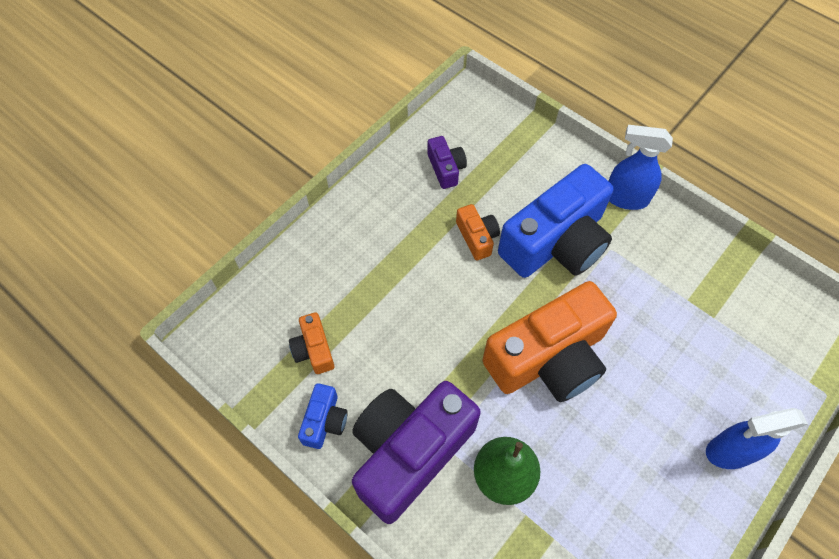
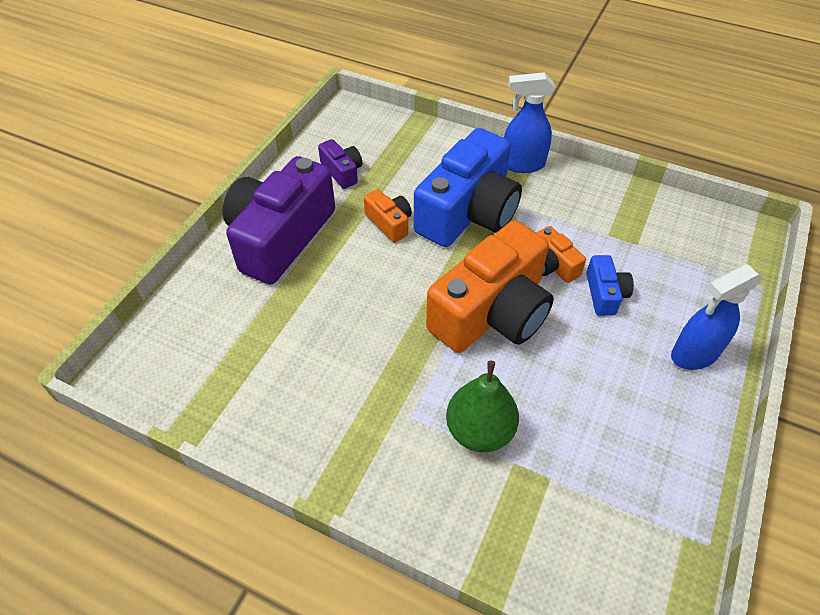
camera: 15 degrees left, 10 degrees down
(314, 349) = (243, 358): orange camera -> orange camera (552, 265)
(324, 421) = (271, 424): blue camera -> blue camera (605, 294)
(409, 452) = (373, 432): purple camera -> purple camera (280, 237)

